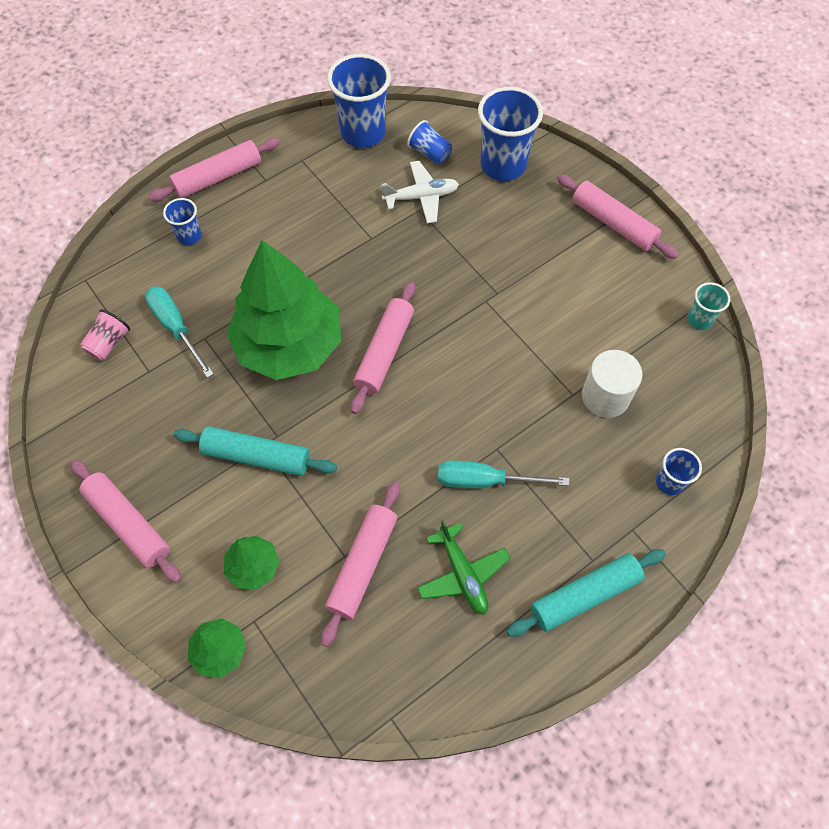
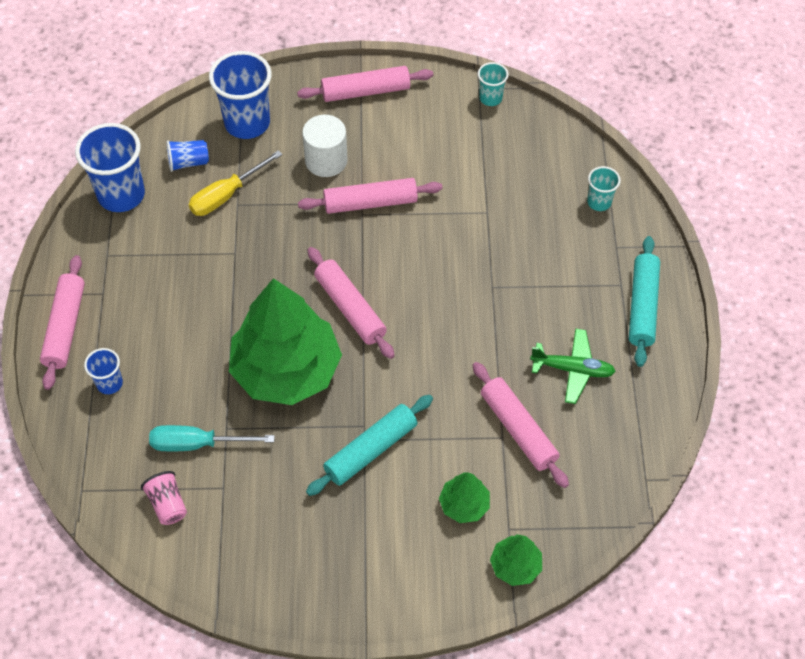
camera: 55 degrees left, 5 degrees down
(128, 524) = (358, 576): pink rolling pin -> pink rolling pin (370, 202)
(421, 197) = (226, 195): white plane -> yellow screwdriver
(485, 481) = (512, 310): turquoise screwdriver -> none
(605, 396) = (504, 194): white cylinder -> white cylinder (326, 160)
(669, 482) = (599, 202): blue cup -> turquoise cup

